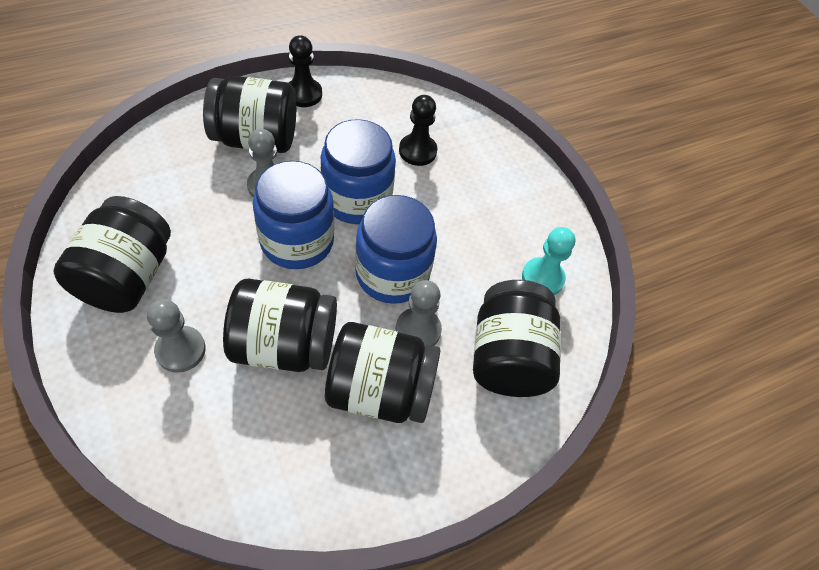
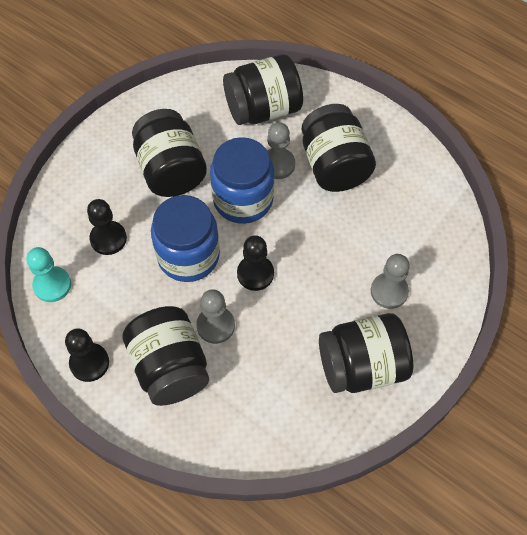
camera: 110 degrees left, 5 degrees up
(284, 345) = (342, 233): black jar -> black jar (171, 170)
(297, 241) = (255, 274): blue jar -> black pawn
(542, 278) = (186, 111): turquoise pawn -> turquoise pawn (52, 285)

